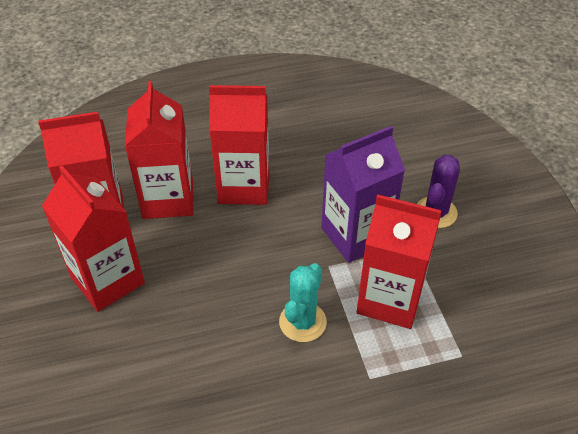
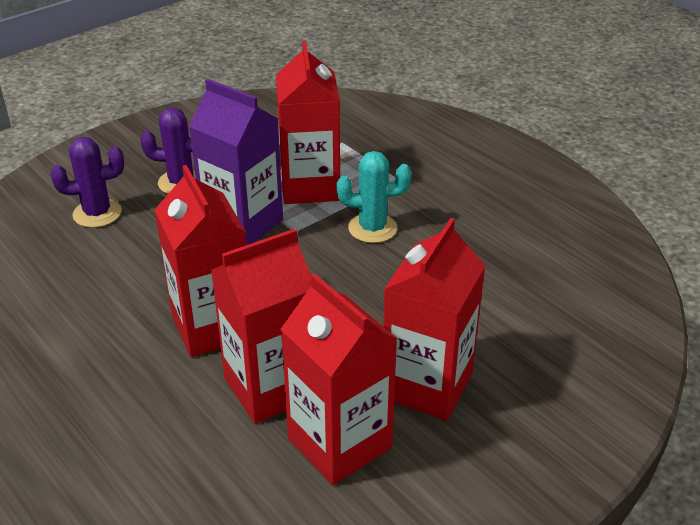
camera: 115 degrees left, 10 degrees down
(412, 155) = (97, 213): none -> purple cactus

